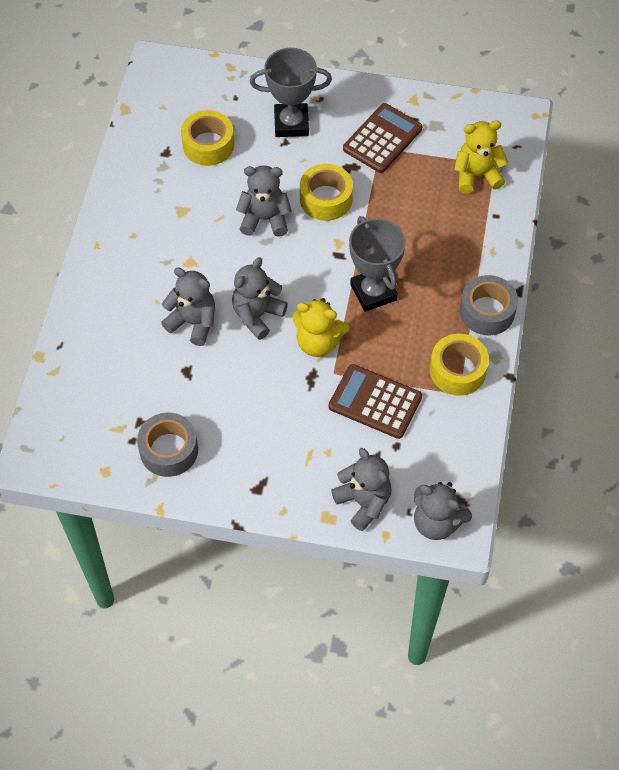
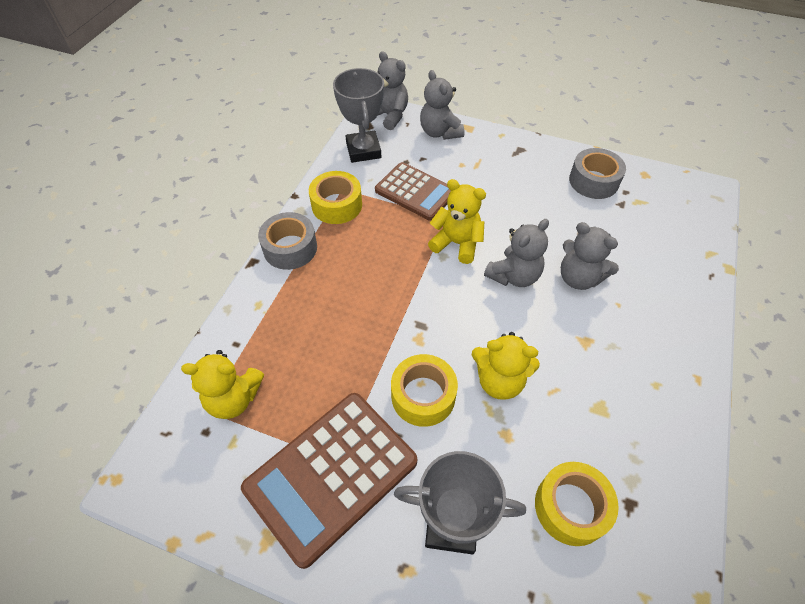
camera: 170 degrees left, 5 degrees down
(264, 219) = (499, 380): grey teddy bear -> yellow teddy bear
(373, 292) = (393, 281): grey trophy -> grey trophy (363, 150)
(382, 139) = (331, 475): brown calculator -> brown calculator, size x1.52

